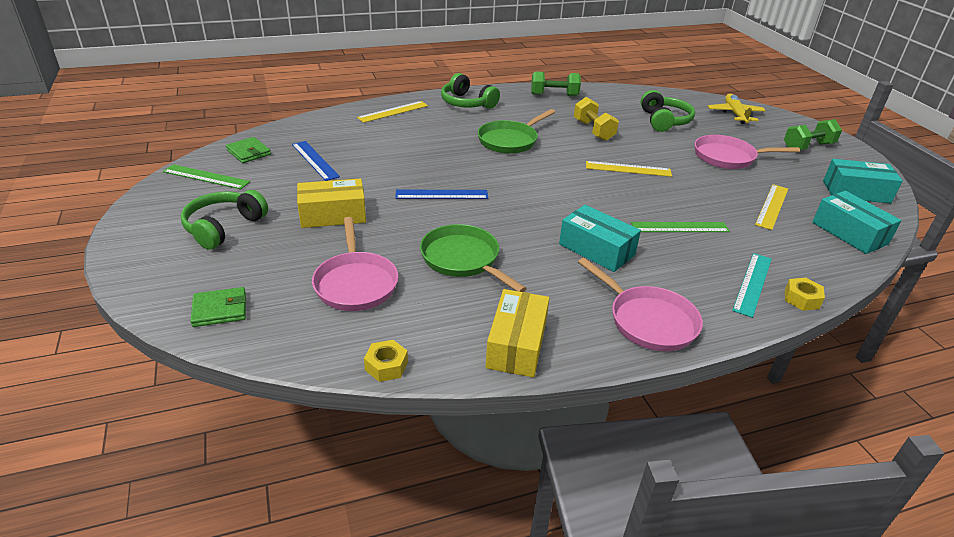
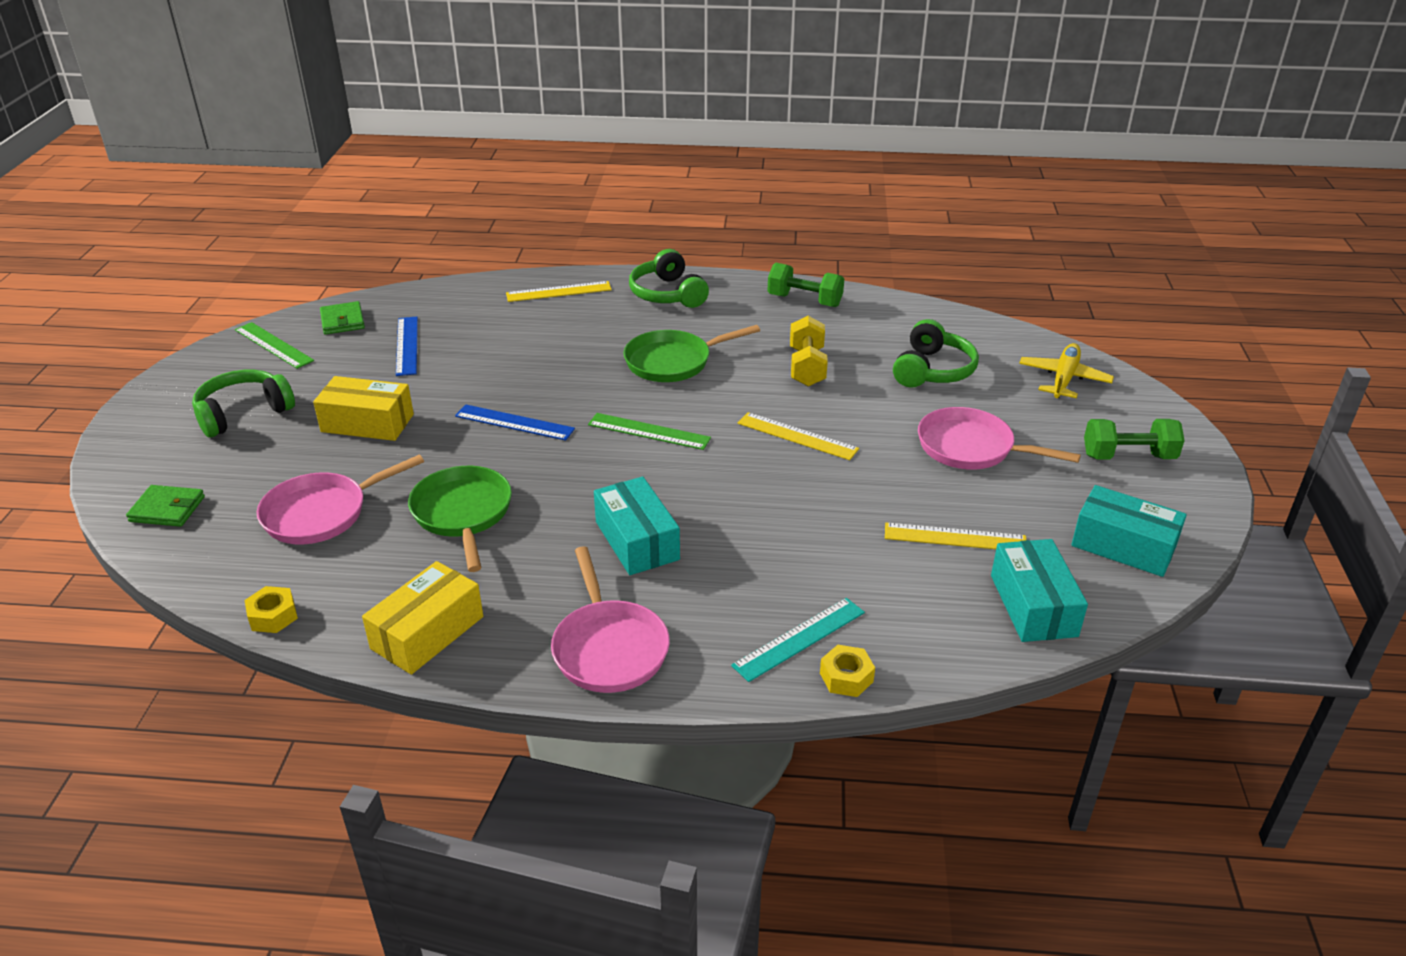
camera: 25 degrees right, 0 degrees up
(356, 283) = (322, 513): pink pan -> pink pan turned 45 degrees clockwise
(679, 227) = (781, 537): green ruler -> green ruler (649, 431)
(772, 206) = (955, 537): yellow ruler -> yellow ruler turned 45 degrees clockwise

